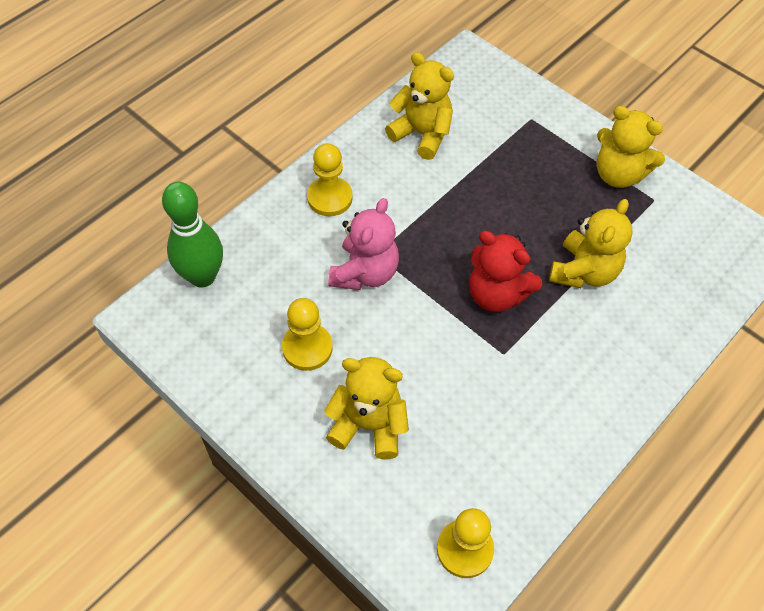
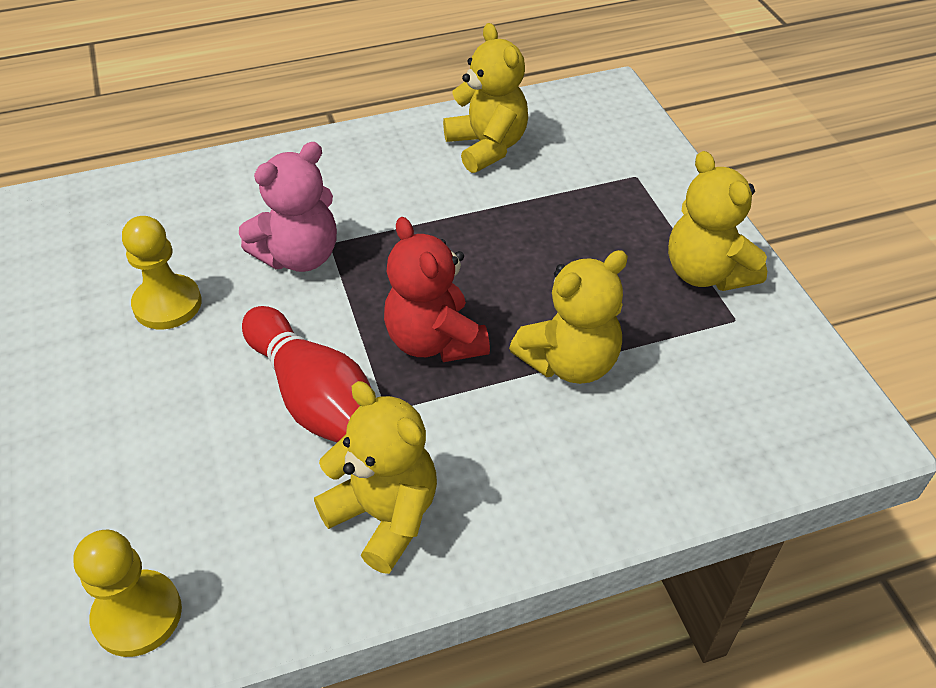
camera: 30 degrees right, 10 degrees down
(202, 276) = (128, 193): green bowling pin -> none
(330, 198) = (328, 170): yellow pawn -> none
(369, 425) = (158, 414): yellow teddy bear -> yellow teddy bear (384, 516)
(455, 366) = (315, 398): none -> red bowling pin

